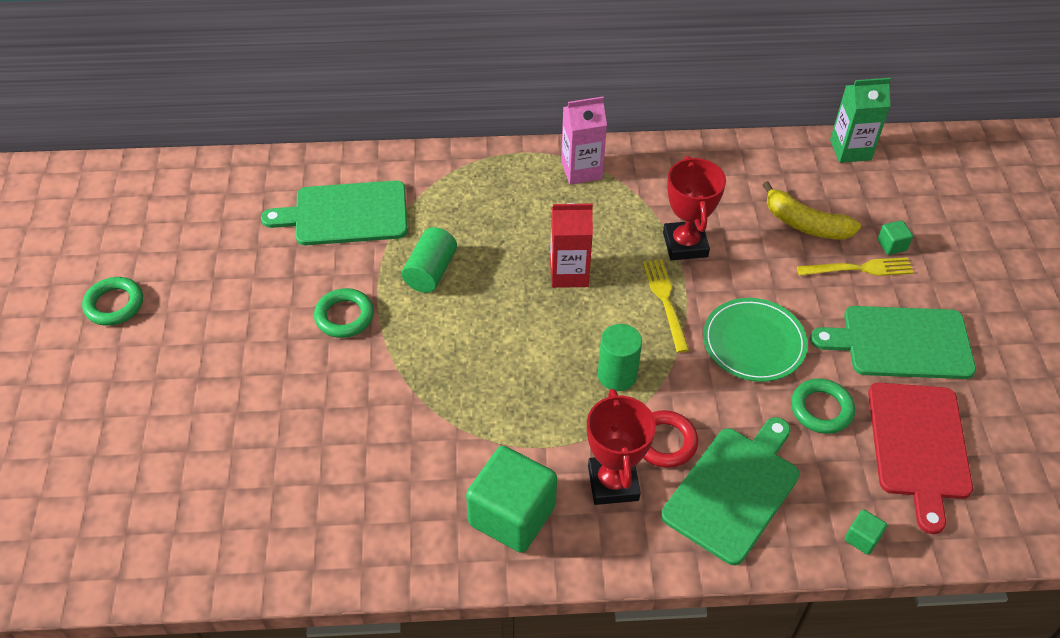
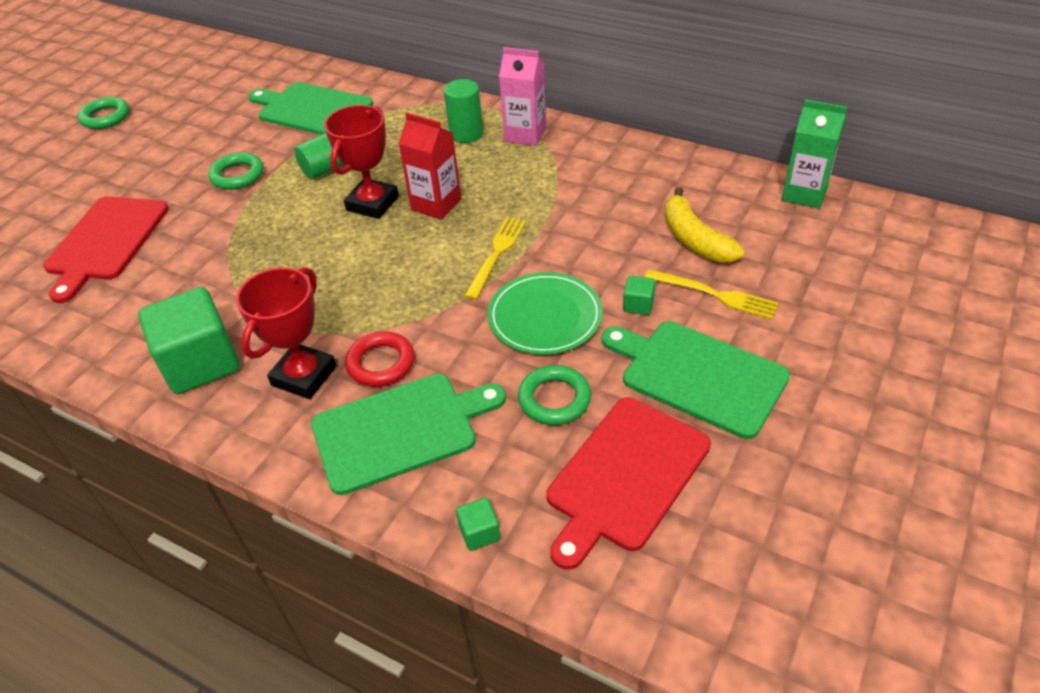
camera: 35 degrees right, 5 degrees down
(282, 442) = (106, 241): none -> red cutting board
(617, 375) = (395, 294): green cylinder -> green cylinder (466, 134)
(685, 244) = (560, 217): red trophy -> red trophy (372, 203)
(891, 245) = (771, 287): green cube -> green cube (638, 305)

